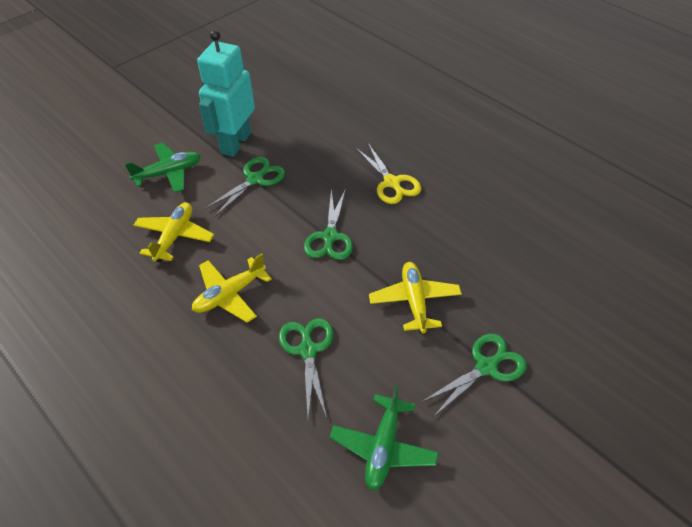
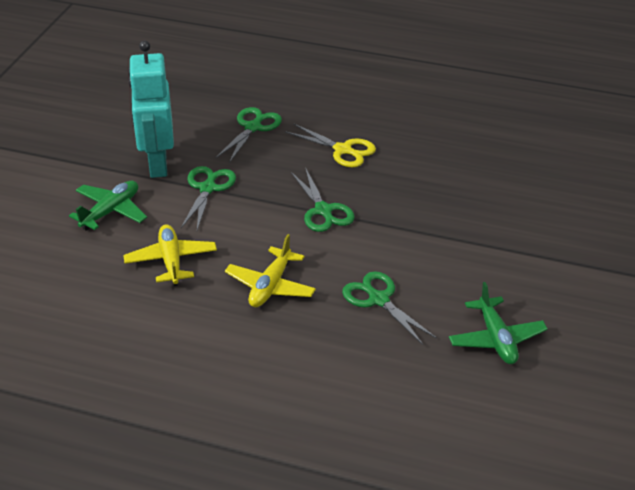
camera: 30 degrees left, 10 degrees down
(414, 301) = (438, 232): yellow plane -> none
(486, 367) = (532, 256): green scissors -> green scissors (253, 127)

